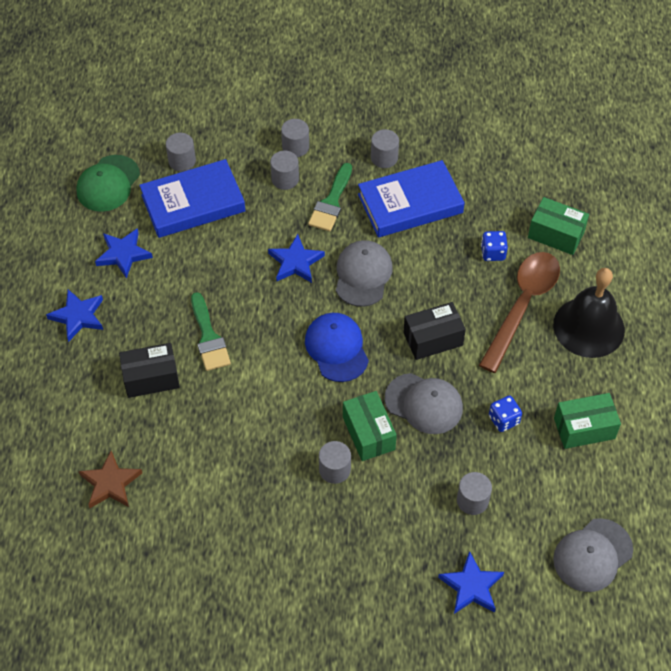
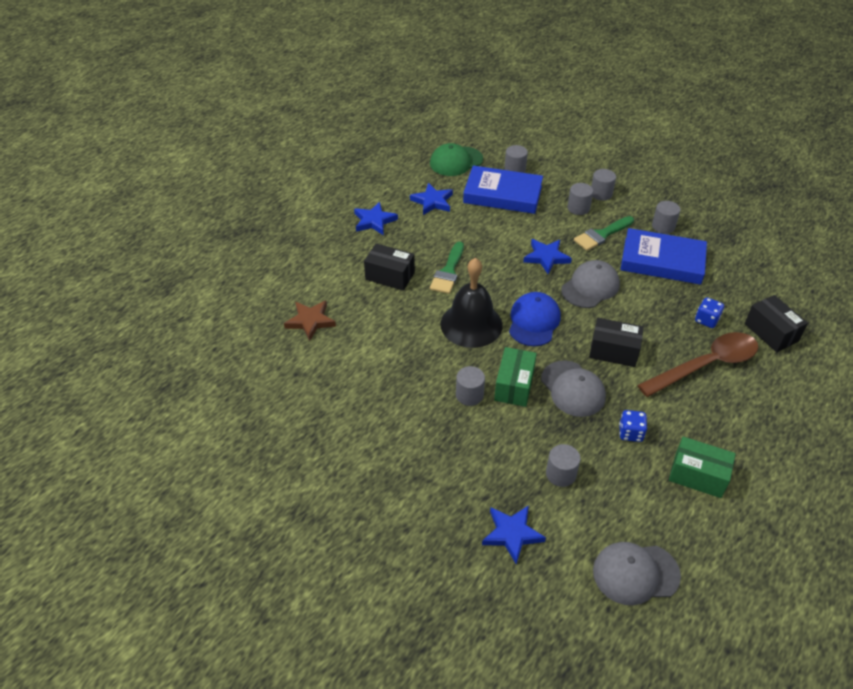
camera: 35 degrees right, 10 degrees down
(556, 234) = (771, 332): green box -> black box
(588, 327) = (755, 407): black bell -> black bell (471, 324)

